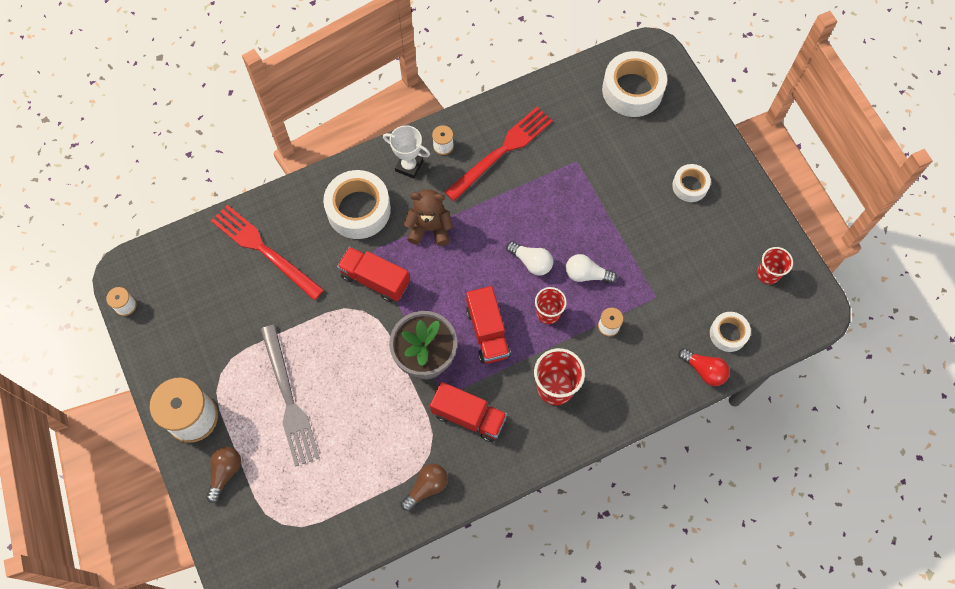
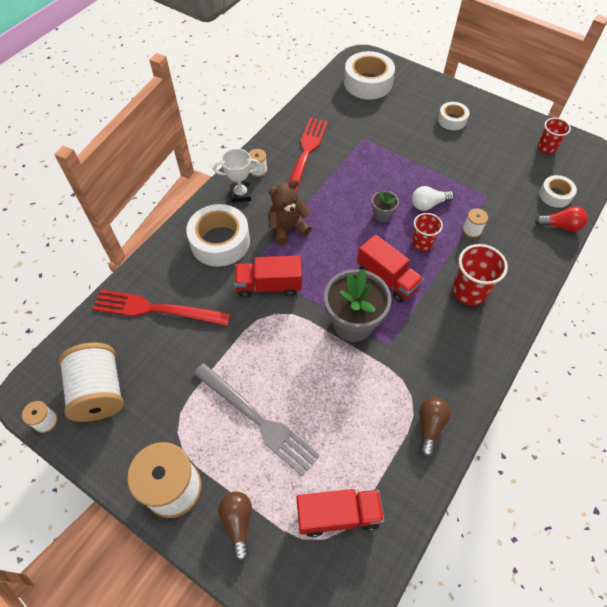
camera: 30 degrees left, 10 degrees down
(178, 303) = (99, 392): none -> white spool
(468, 416) = (420, 349): red truck -> red truck (338, 515)
(531, 262) = (382, 215): white light bulb -> grey flower pot

